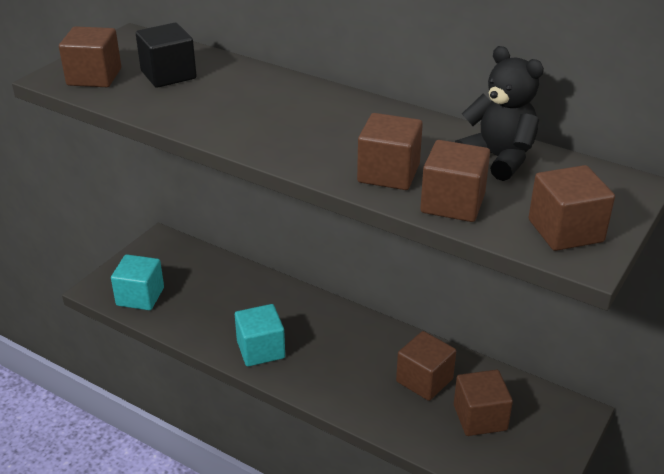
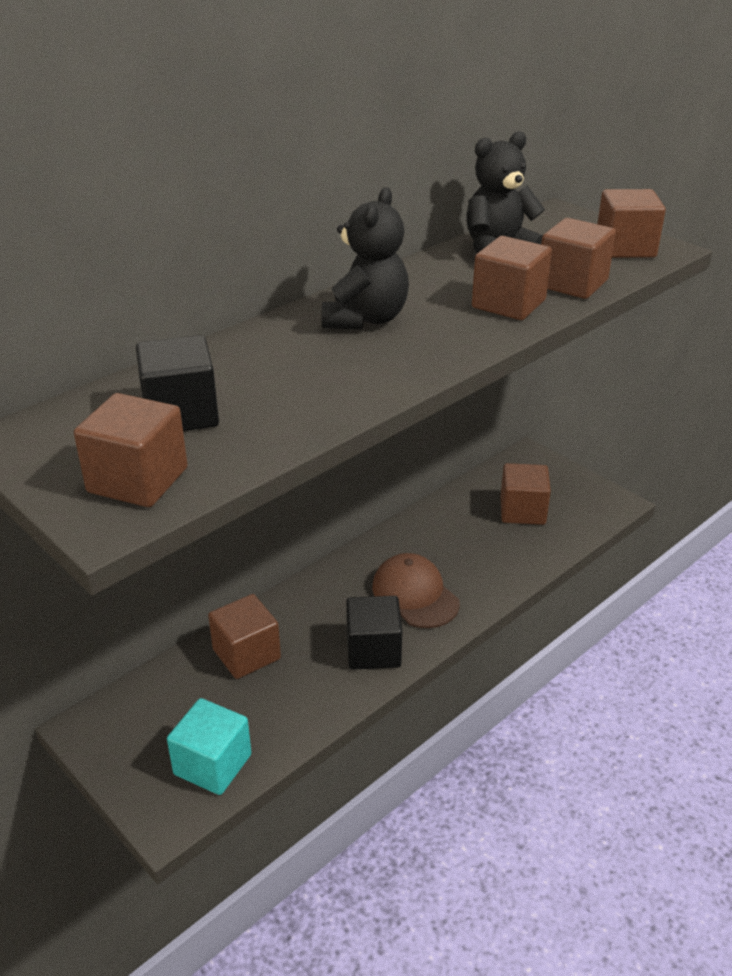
camera: 75 degrees left, 0 degrees up
(260, 349) = (373, 650): turquoise cube -> black cube
(325, 115) = (365, 319): none -> black teddy bear
(331, 362) = (415, 594): none -> brown cap
(424, 380) = (463, 534): brown cube -> brown cube (246, 654)

